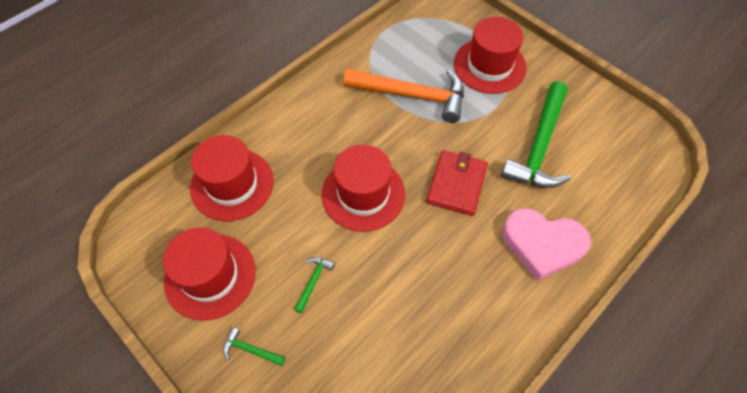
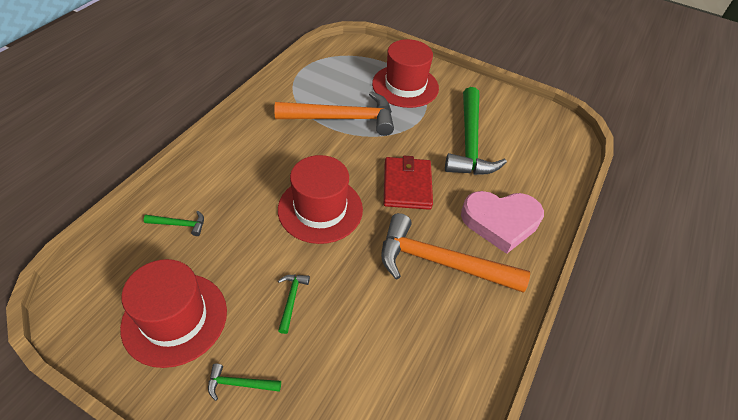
camera: 20 degrees left, 10 degrees down
(232, 184) = (179, 224): red hat -> green hammer
(465, 276) = (441, 263): none -> orange hammer

